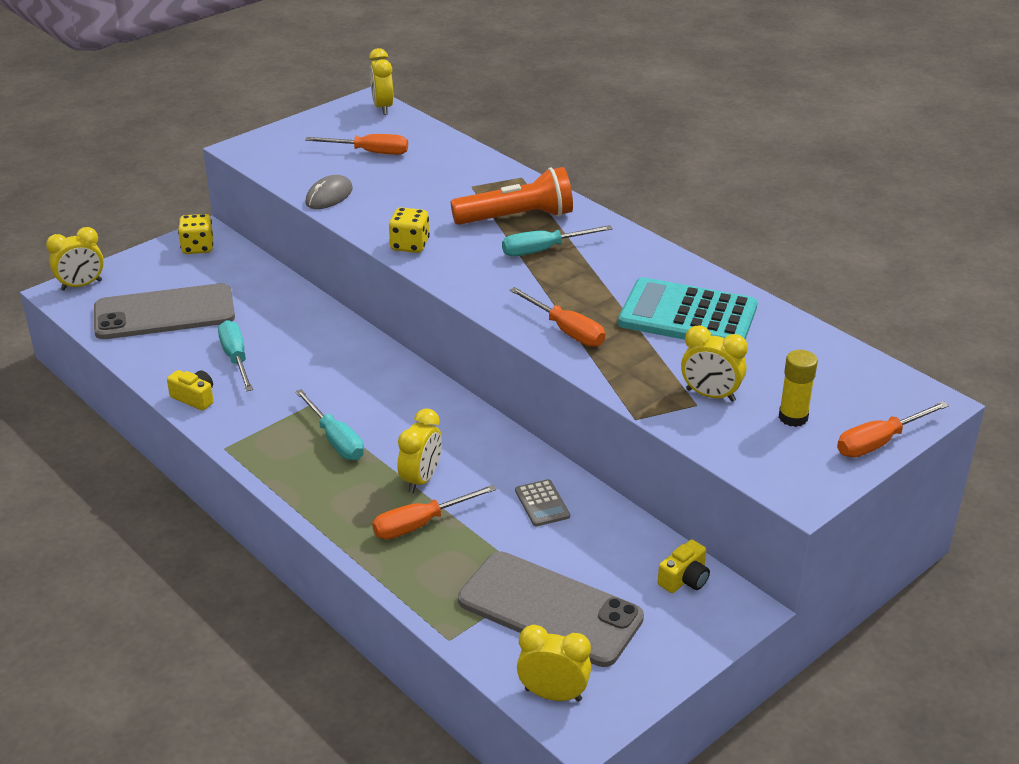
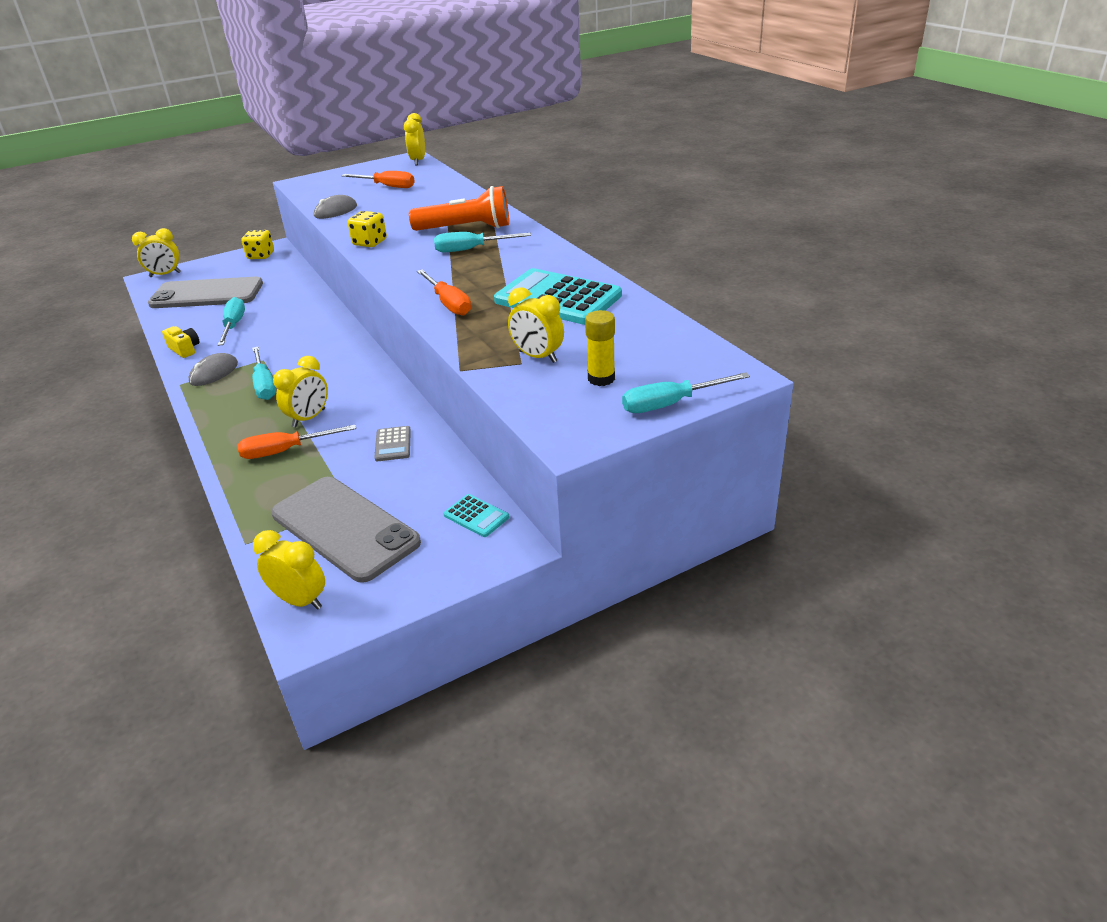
camera: 15 degrees right, 0 degrees up
(258, 428) = (214, 373): none -> grey mouse
(684, 579) = (476, 516): yellow camera -> turquoise calculator
(879, 442) = (670, 404): orange screwdriver -> turquoise screwdriver

